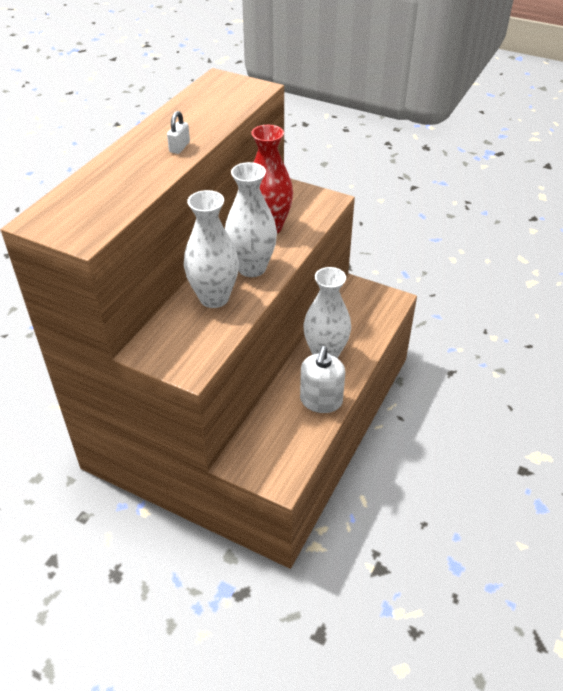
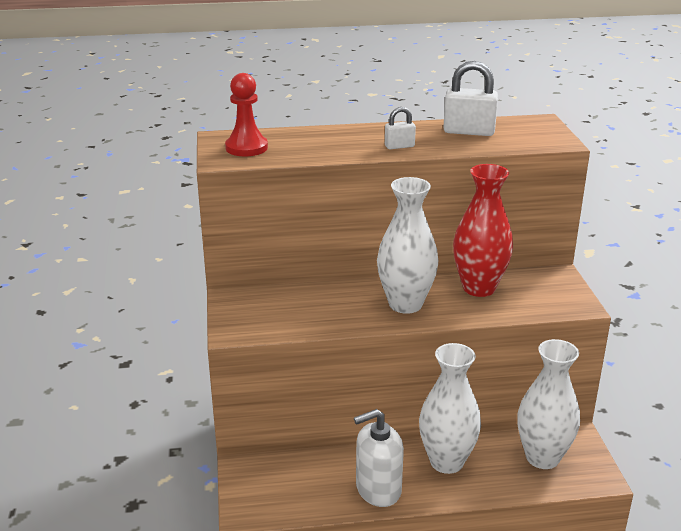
camera: 55 degrees right, 15 degrees down
(79, 216) = (246, 148): none -> red pawn
(195, 110) = (469, 131): none -> white padlock
(214, 298) = (338, 302): white vase -> white vase (542, 457)

